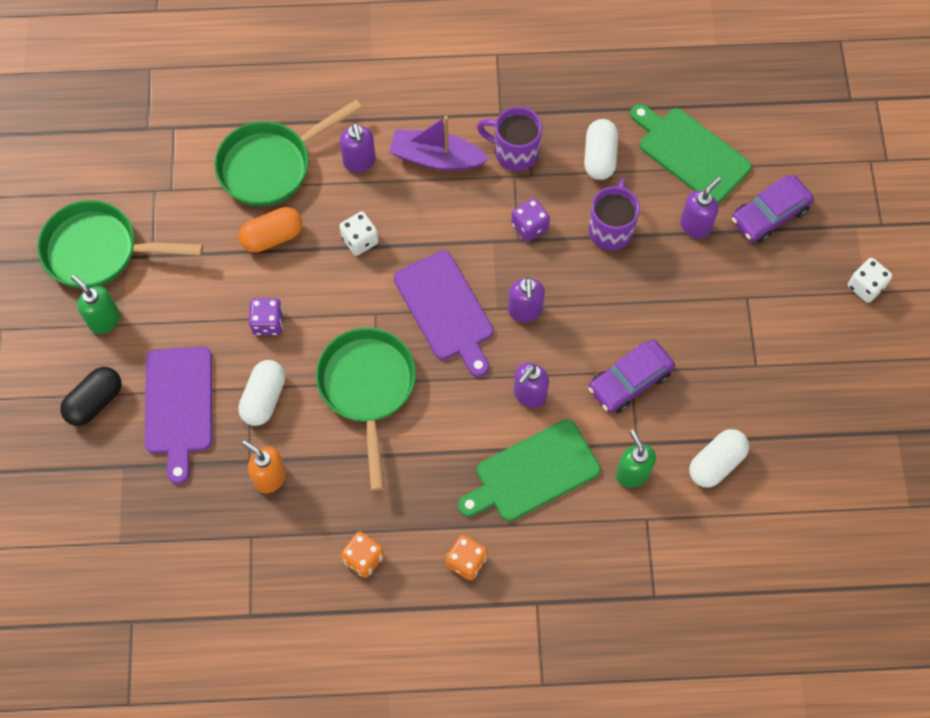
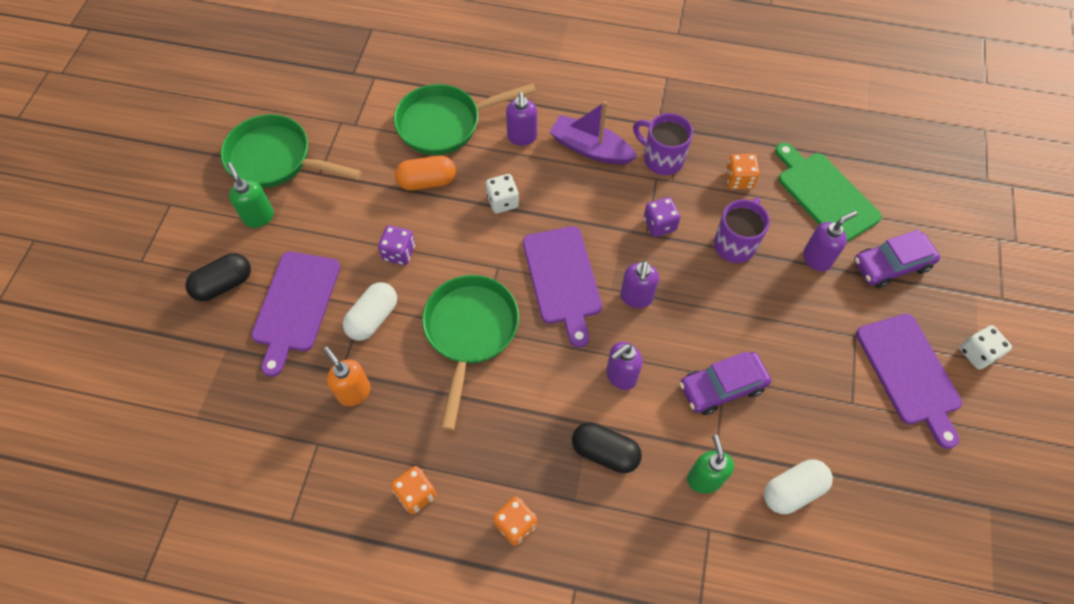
camera: 15 degrees right, 5 degrees down
(533, 473) = (605, 452): green cutting board -> black capsule
(599, 157) = (739, 180): white capsule -> orange dice
(805, 322) = (909, 373): none -> purple cutting board

